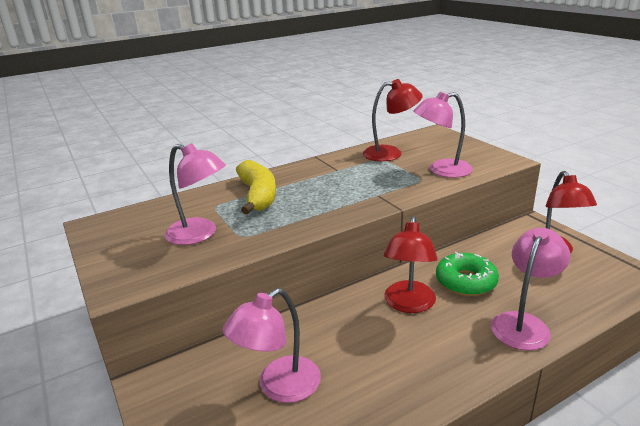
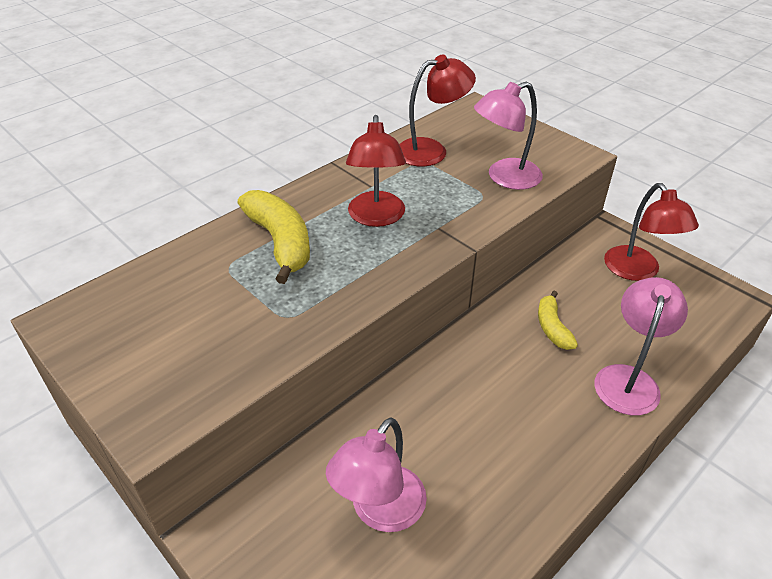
camera: 15 degrees left, 15 degrees up
(200, 234) = (227, 321): pink lamp -> none
(408, 304) = (496, 370): red lamp -> red lamp (376, 217)
(466, 281) = (552, 327): green donut -> yellow banana

